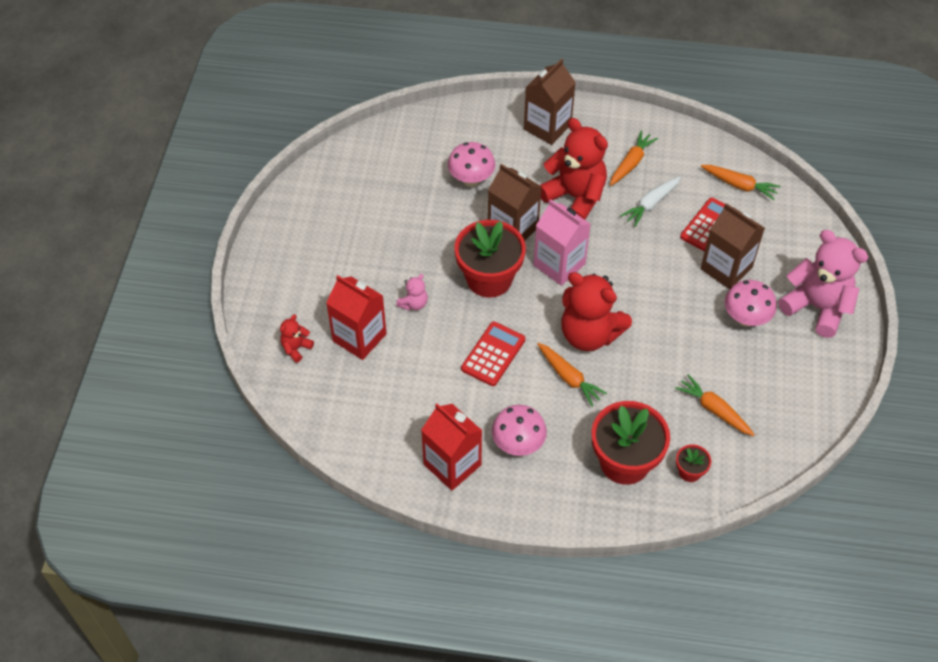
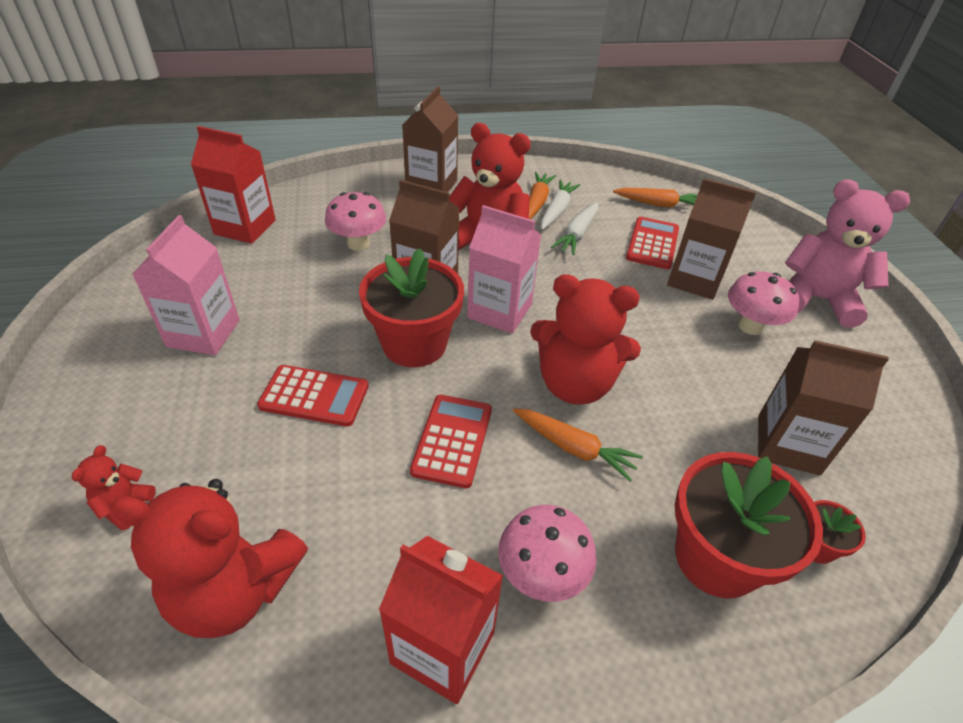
camera: 20 degrees left, 10 degrees down
(349, 239) = (203, 333): none -> pink carton
(351, 409) = (235, 590): none -> red teddy bear
(359, 337) = (235, 463): red carton -> red carton (245, 227)
(413, 303) = (314, 396): pink teddy bear -> red calculator
(645, 175) = (557, 211): none -> white carrot
(714, 410) = (788, 444): orange carrot -> brown carton

